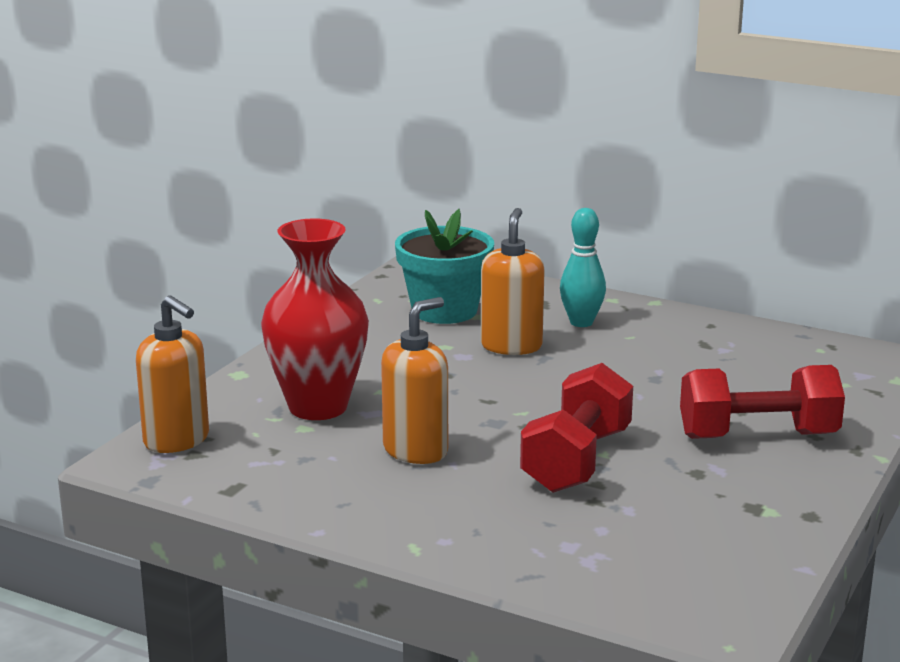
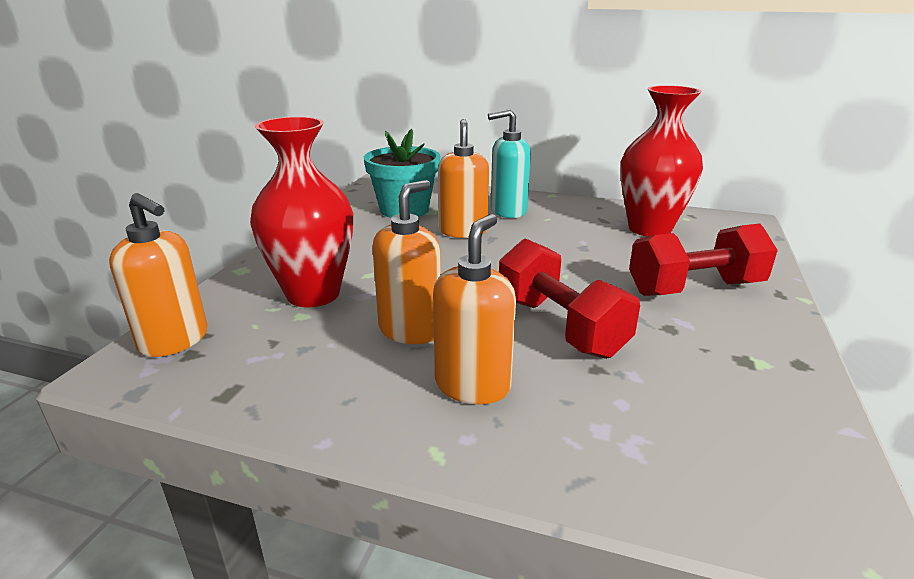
camera: 10 degrees left, 5 degrees up
(463, 503) = (472, 385): none -> orange soap dispenser
(576, 461) = (559, 326): red dumbbell -> red dumbbell turned 45 degrees counterclockwise
(581, 322) = (507, 211): turquoise bowling pin -> turquoise soap dispenser
(758, 360) = (649, 229): none -> red vase

